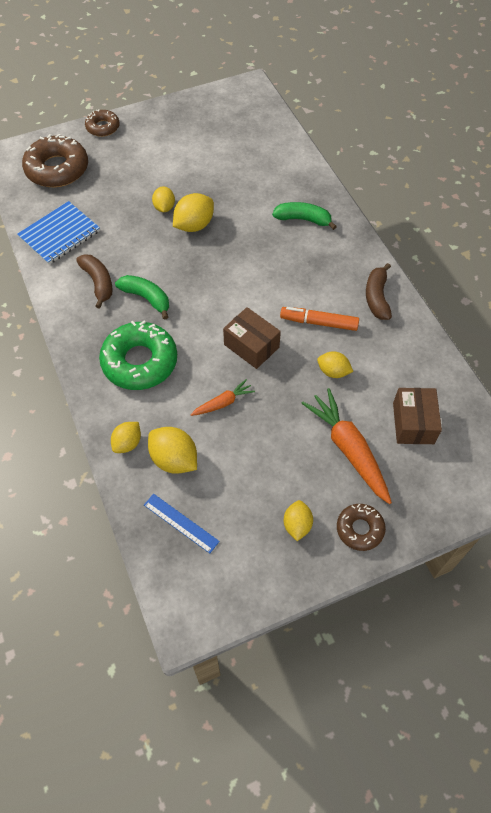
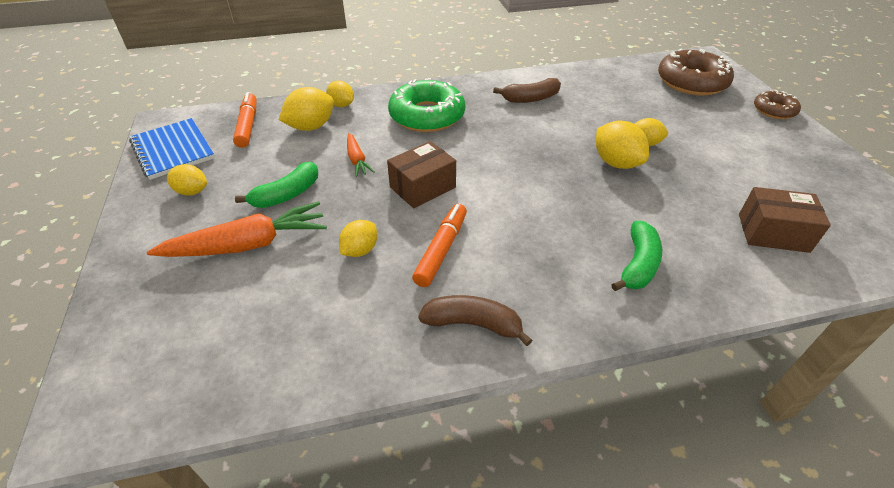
camera: 100 degrees right, 15 degrees down
(60, 234) = (596, 81): blue notebook -> blue notebook (173, 150)
(146, 298) = (506, 124): green banana -> green banana (287, 194)
(181, 523) = (248, 126): blue ruler -> orange marker
(360, 529) = (150, 236): brown donut -> none
(413, 423) = (244, 317): brown box -> brown box (773, 233)

